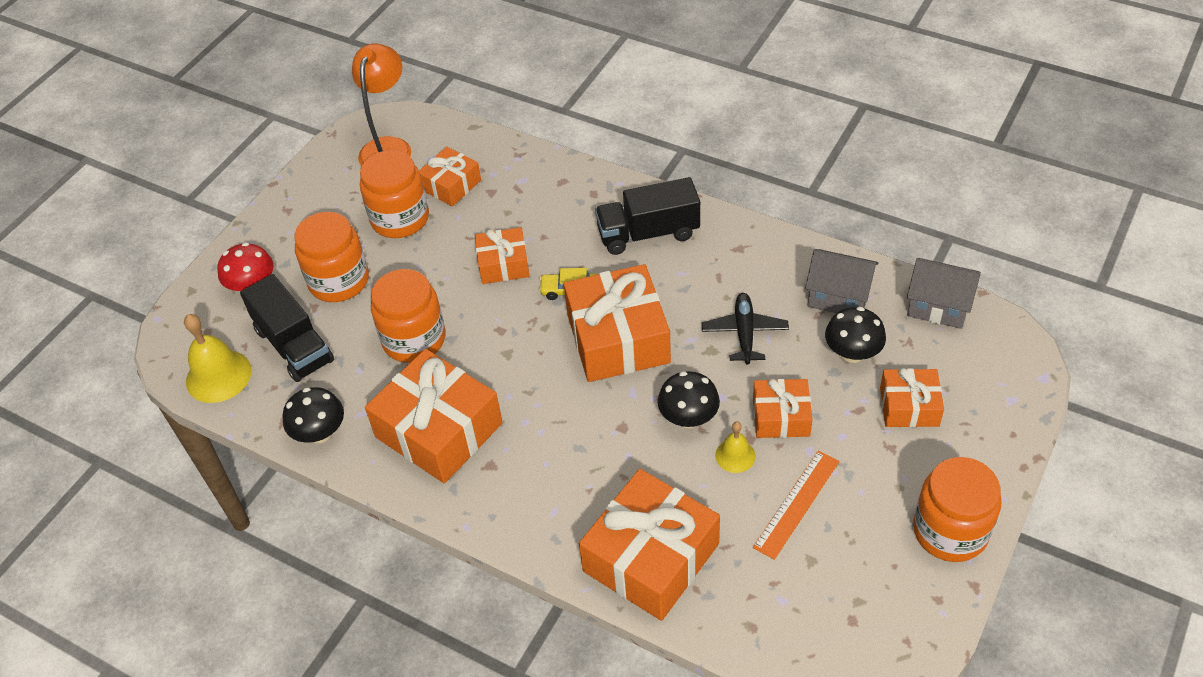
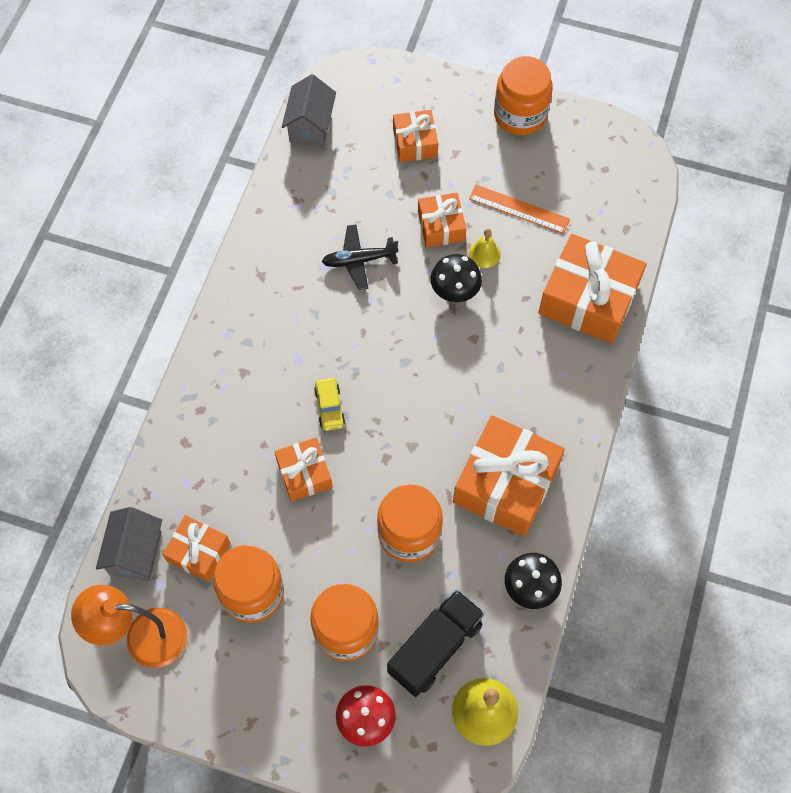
camera: 105 degrees left, 15 degrees up
(618, 338) = (380, 357): orange gift -> none
(648, 233) = (250, 352): black truck -> none
(838, 297) = (310, 195): grey house -> grey house (136, 553)
(852, 353) = (368, 182): black mushroom -> none

